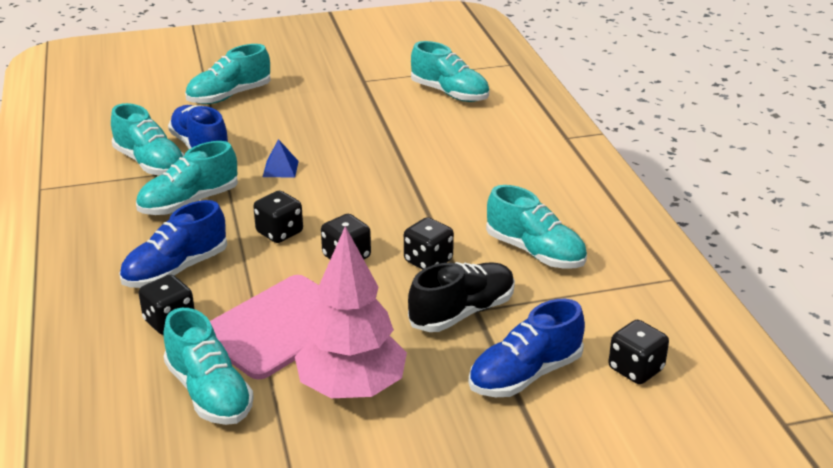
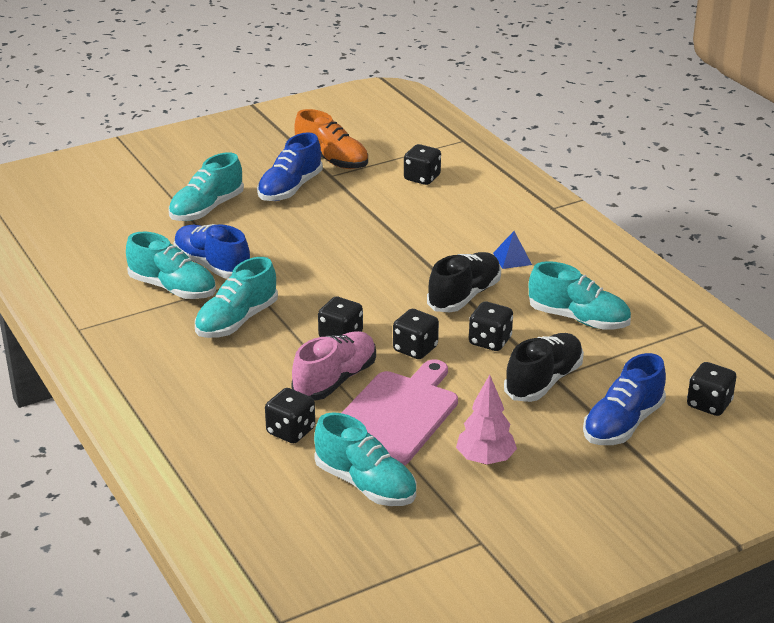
camera: 15 degrees left, 0 degrees up
(176, 270) = (266, 385): blue shoe -> blue shoe (290, 189)
(247, 276) = (335, 380): none -> pink shoe
(280, 169) = (304, 275): blue pyramid -> blue pyramid (512, 258)
(351, 388) = (485, 459): pink tree -> pink tree, size x0.62
(373, 67) = (332, 160): none -> orange shoe
(427, 211) = (464, 296): none -> black shoe
(450, 93) = (422, 178): turquoise shoe -> black dice

